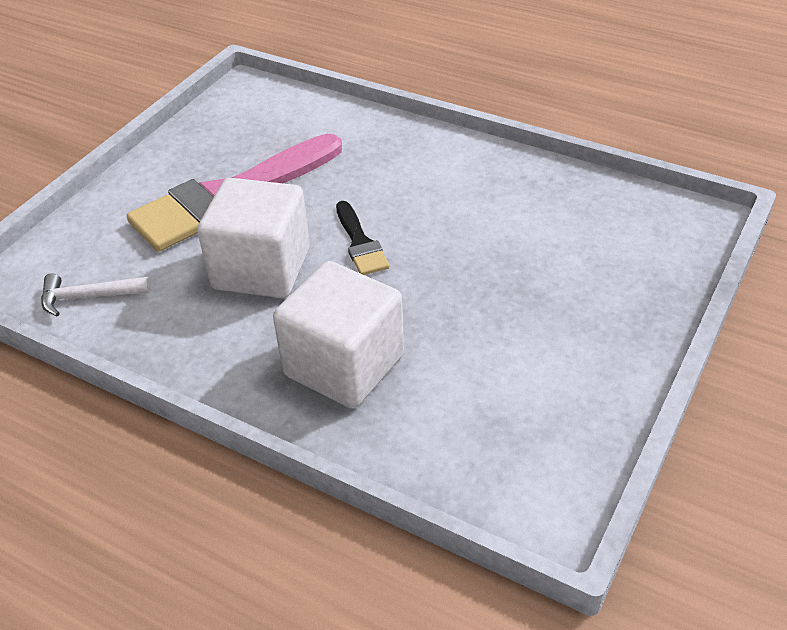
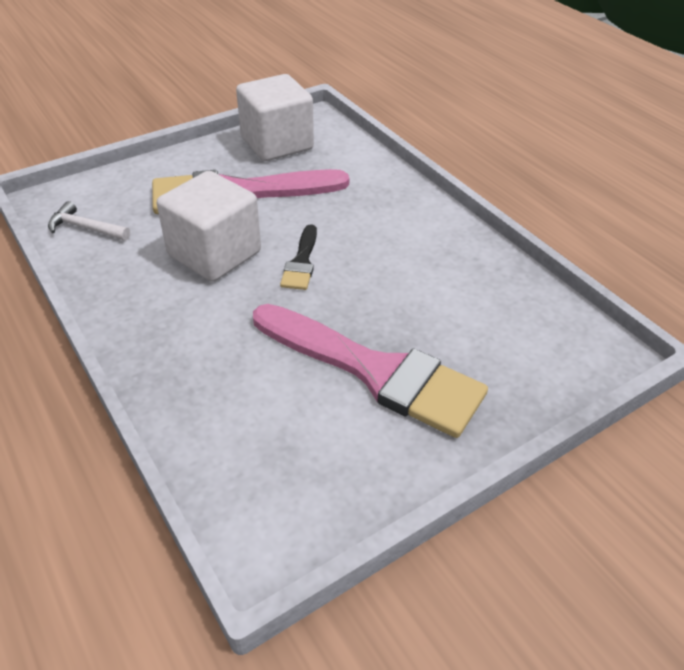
camera: 25 degrees right, 0 degrees up
(344, 365) = (211, 350): white cube -> white cube (277, 143)
(518, 318) = (376, 371): none -> pink brush

